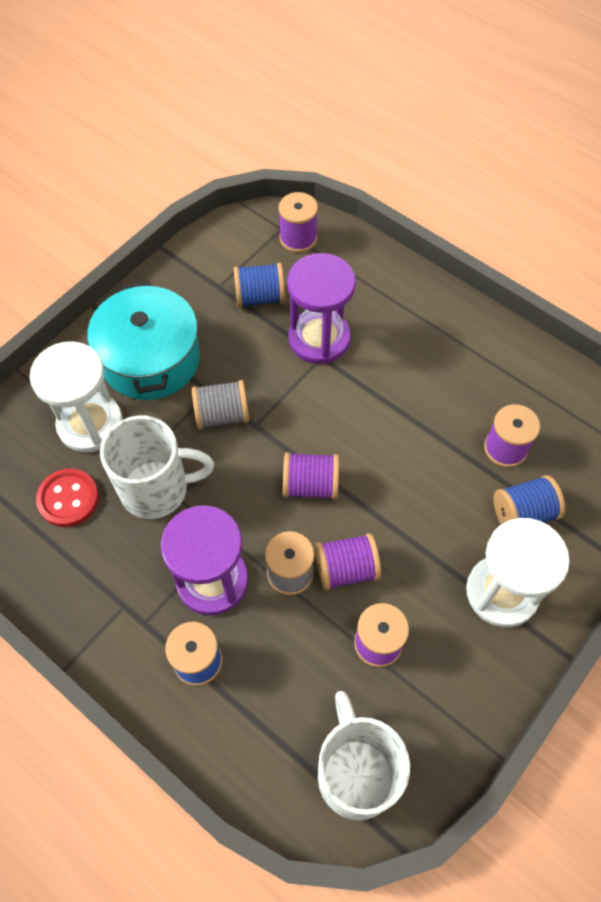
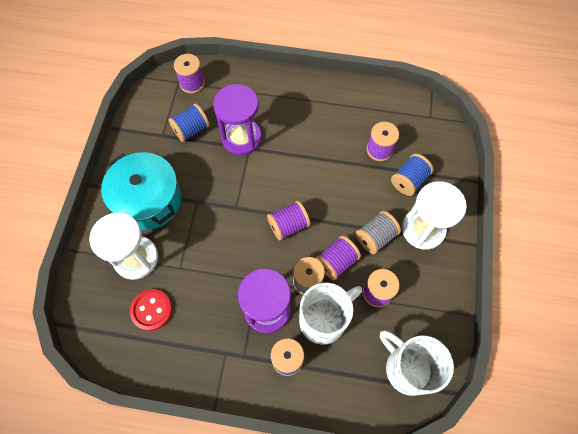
camera: 30 degrees left, 5 degrees up
(157, 489) = (202, 275): white mug -> white mug (324, 319)
(222, 415) = (213, 211): grey spool -> grey spool (375, 237)

